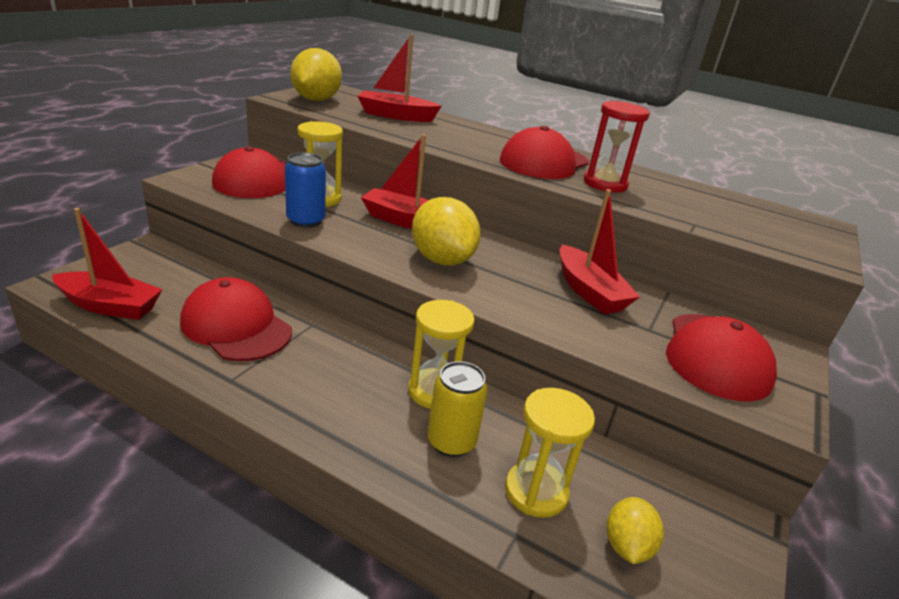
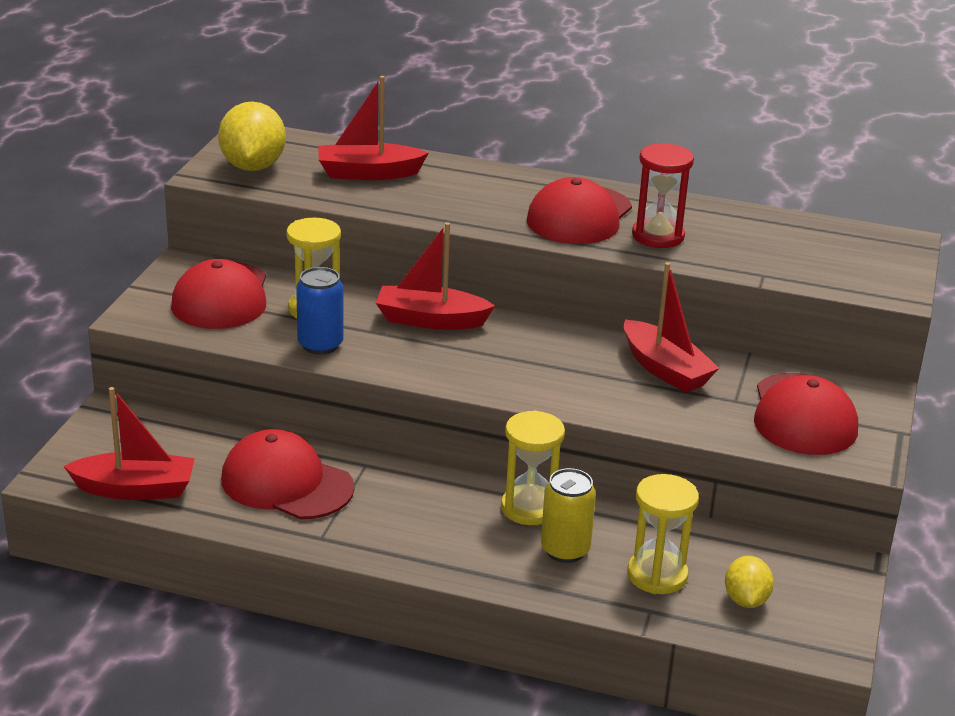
camera: 10 degrees left, 0 degrees up
(442, 260) = (496, 363): yellow lemon -> none

